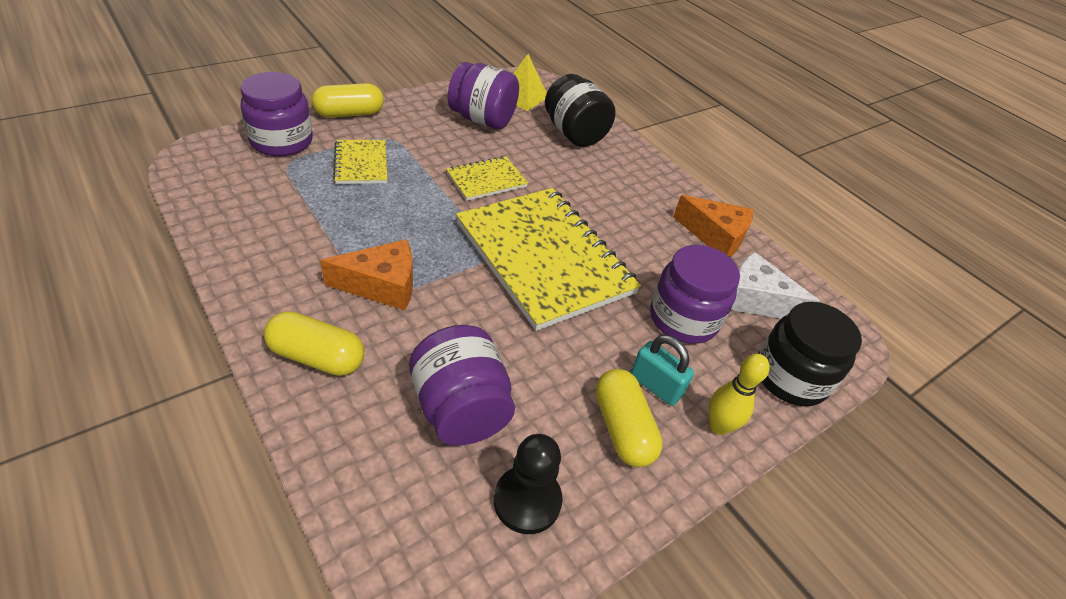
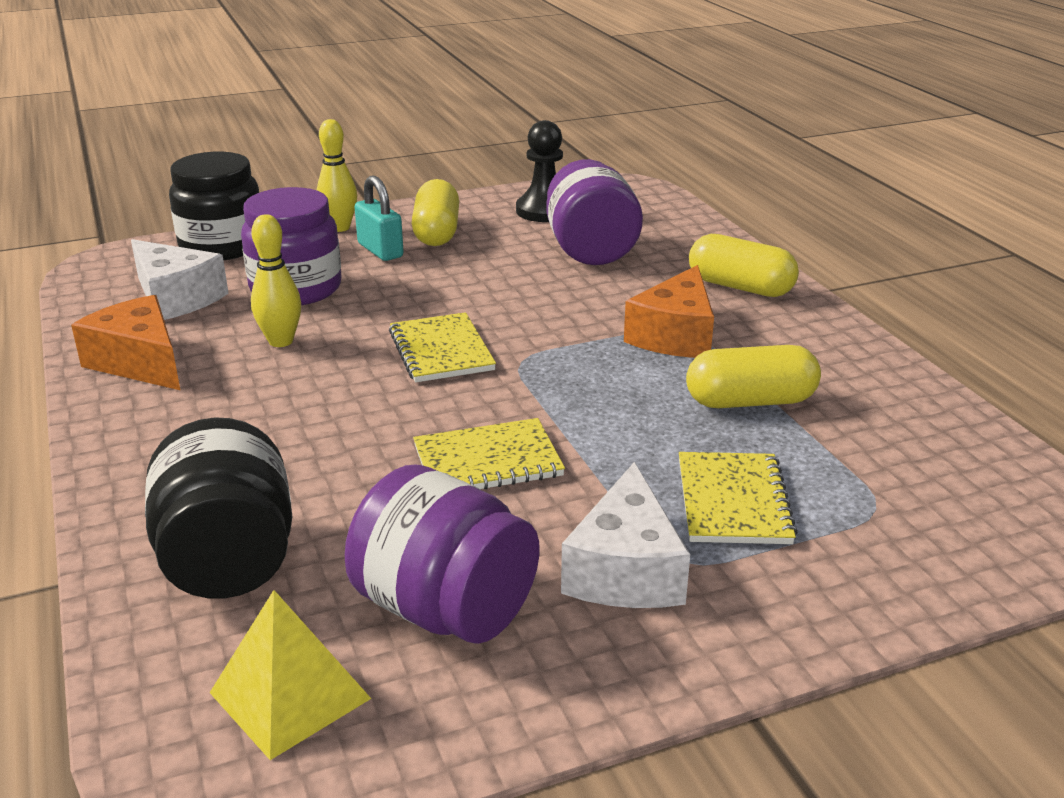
camera: 160 degrees left, 15 degrees down
(282, 141) = (914, 556): purple jar -> none
(349, 113) = (788, 634): yellow capsule -> yellow capsule (750, 401)
(382, 285) = (675, 335): orange cheese -> orange cheese turned 75 degrees counterclockwise
(413, 134) = (625, 570): none -> white cheese
(544, 258) = (441, 350): yellow notebook -> yellow notebook, size x0.47
(650, 260) = (281, 341): none -> yellow bowling pin

